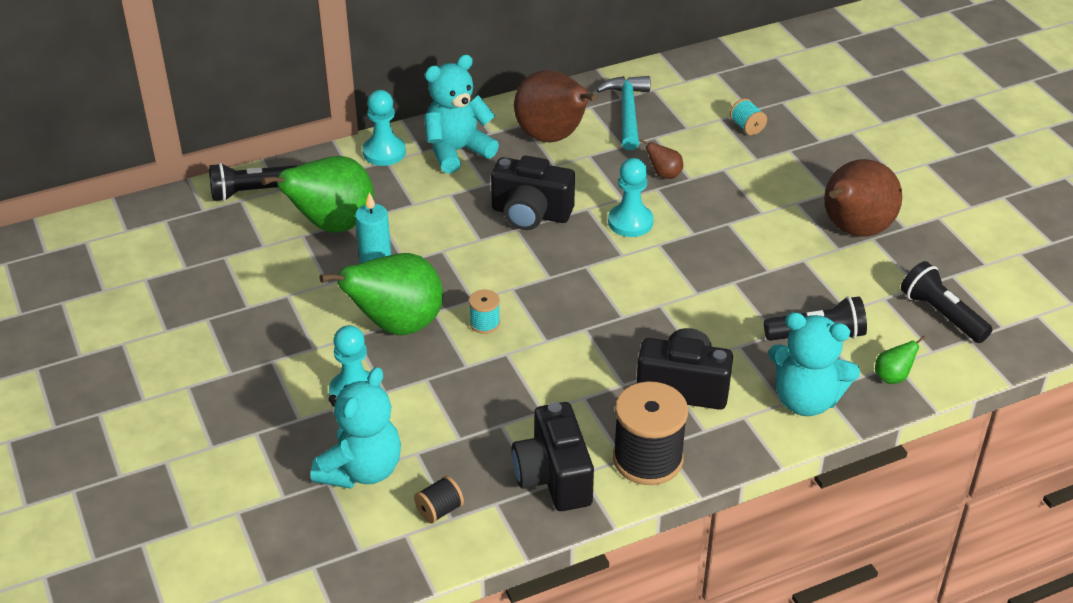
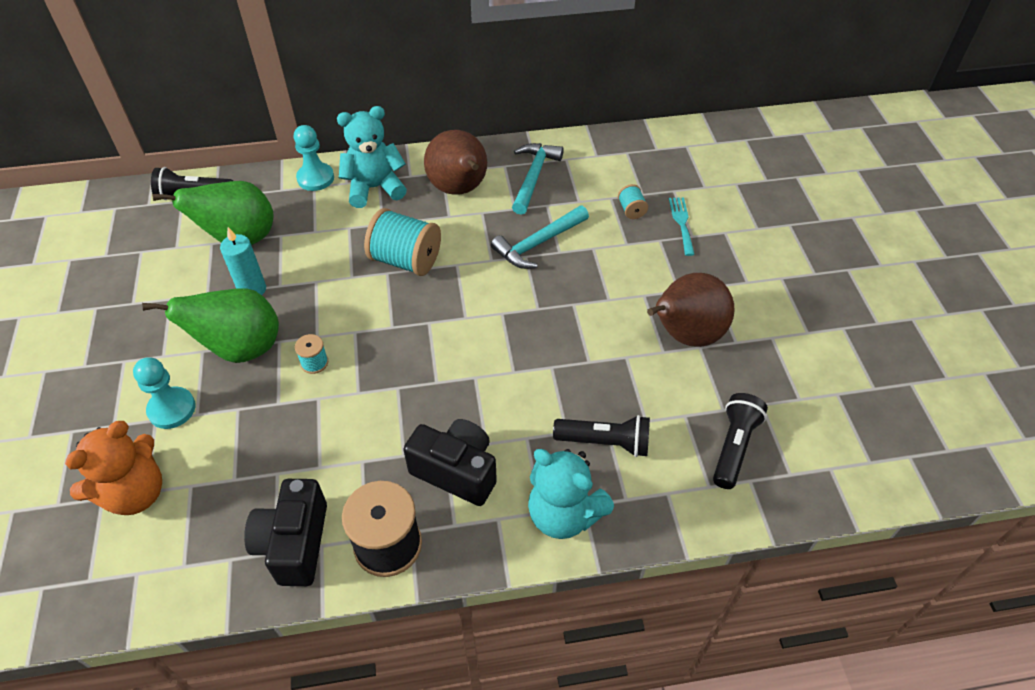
camera: 15 degrees right, 10 degrees up
(361, 470) = (135, 493): turquoise teddy bear -> orange teddy bear
(439, 510) = (178, 554): black spool -> none
(530, 214) = (406, 260): black camera -> turquoise spool
(630, 222) = (487, 286): turquoise pawn -> none
(664, 174) = (538, 244): brown pear -> turquoise hammer
(804, 130) = (681, 223): none -> turquoise fork
(892, 377) = (658, 507): green pear -> none
(941, 314) = (734, 446): black flashlight -> black flashlight turned 45 degrees clockwise

